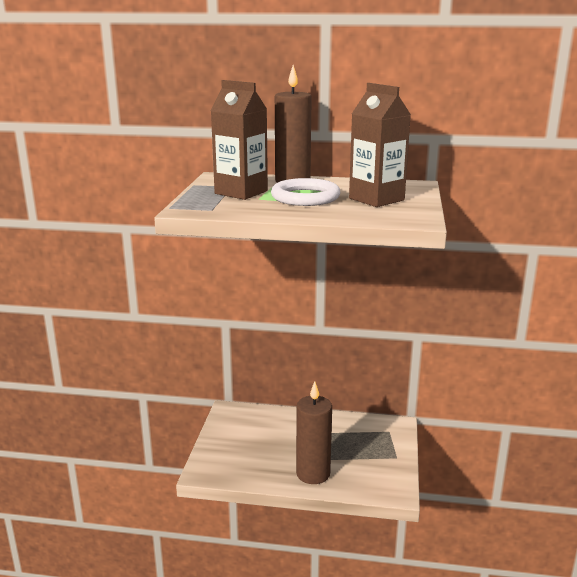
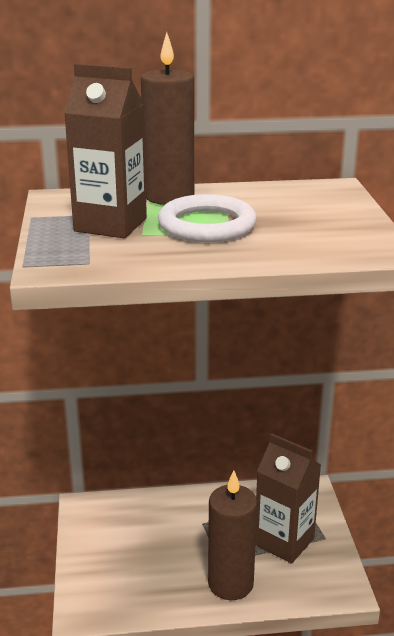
camera: 15 degrees left, 5 degrees up
(376, 199) = (304, 219): brown carton -> brown carton (284, 541)

